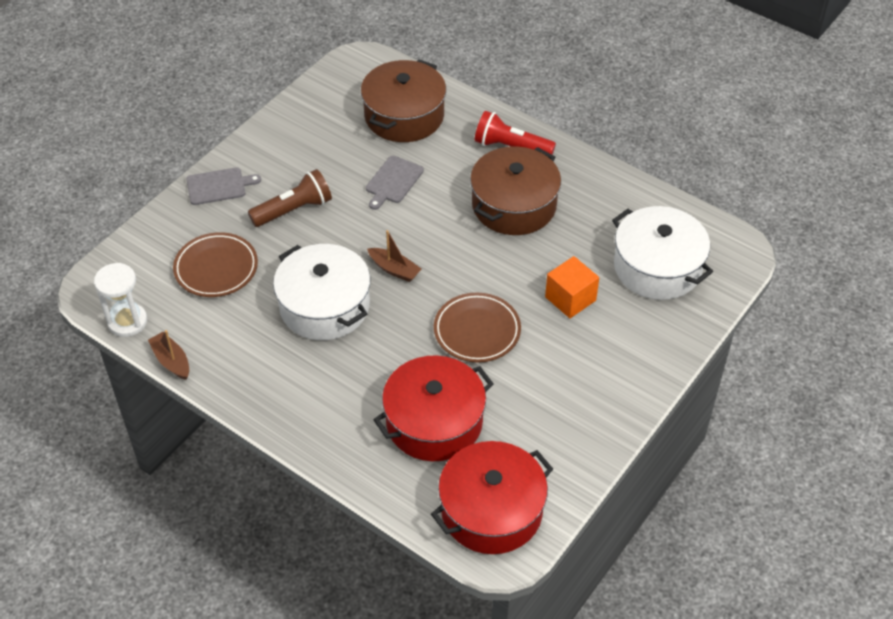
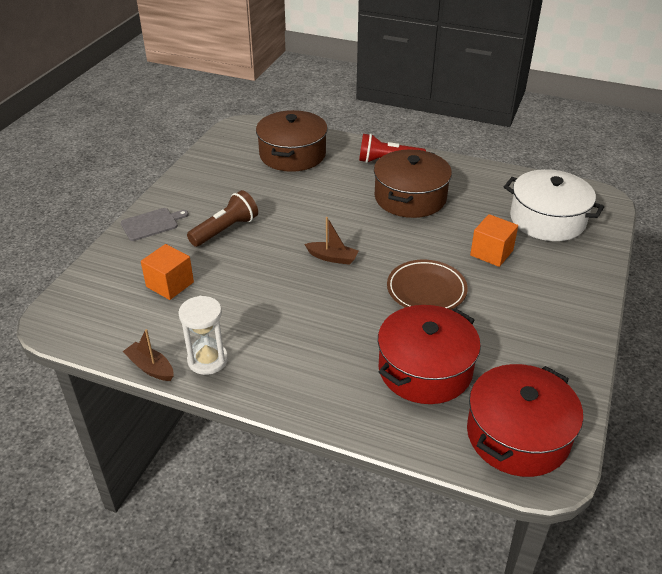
camera: 15 degrees left, 10 degrees down
(127, 321) = (95, 342): white hourglass -> white hourglass (207, 360)
(216, 268) = (170, 284): brown plate -> orange cube
(324, 306) = (282, 296): white pot -> none
(393, 181) = (303, 197): grey cutting board -> none

